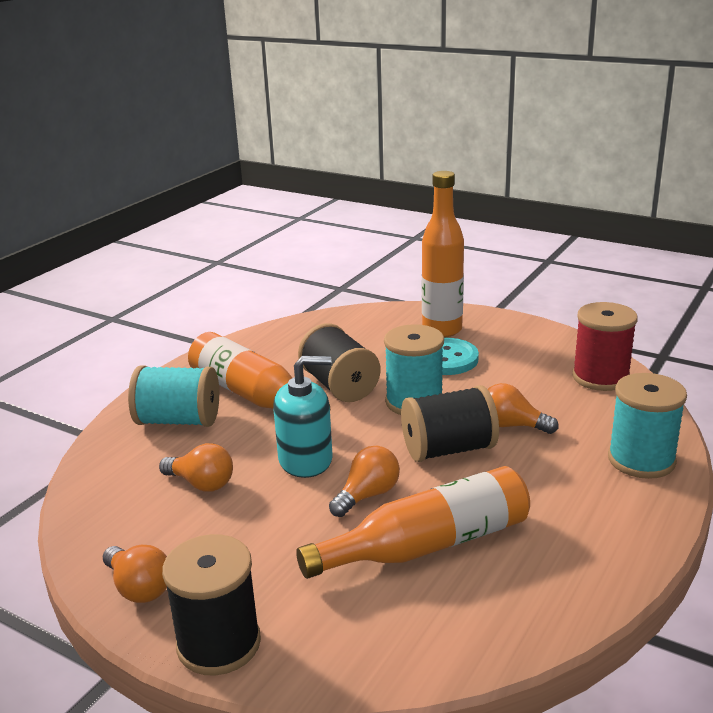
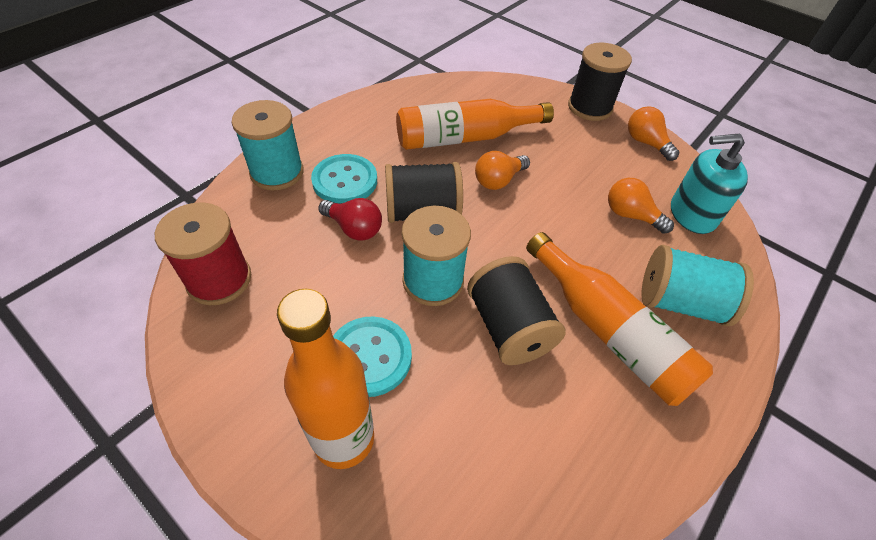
camera: 175 degrees left, 25 degrees up
(306, 460) = (546, 224): turquoise soap dispenser -> turquoise soap dispenser (692, 214)
(512, 425) = (354, 228): orange light bulb -> red light bulb
(555, 464) = (345, 181): none -> turquoise button

